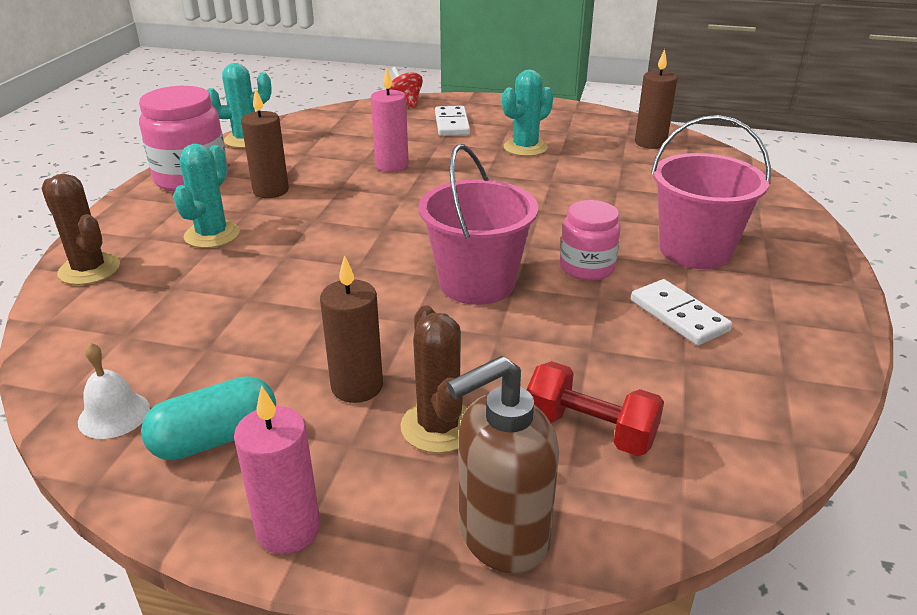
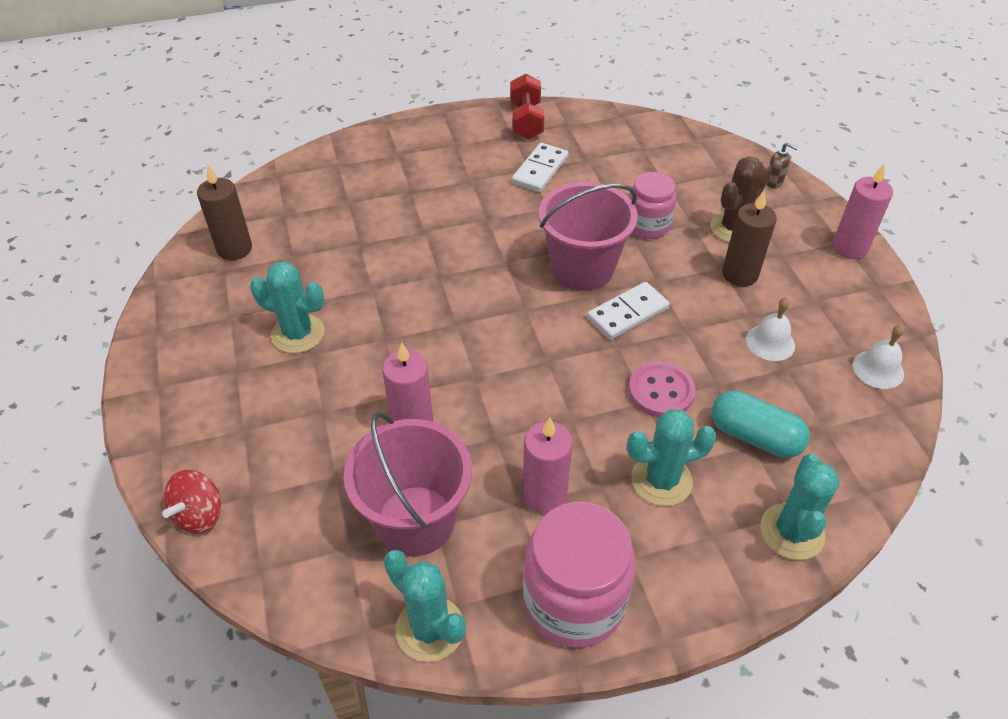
camera: 120 degrees left, 15 degrees up
(89, 270) = (792, 532): brown cactus -> turquoise cactus
(215, 439) = (839, 309): turquoise capsule -> turquoise capsule (754, 436)
(246, 356) = (770, 342): none -> white bell
(271, 191) = (544, 495): brown candle -> pink candle
(283, 267) = (661, 391): none -> pink button
(451, 124) = (256, 426): white domino -> white domino (628, 313)
(502, 536) = (774, 182): brown soap dispenser -> brown soap dispenser, size x0.42
(587, 267) = (513, 223): pink jar -> pink jar (648, 225)
(589, 430) = (679, 176): red dumbbell -> red dumbbell (526, 121)
(695, 250) = (446, 180): pink bucket -> pink bucket (415, 520)

